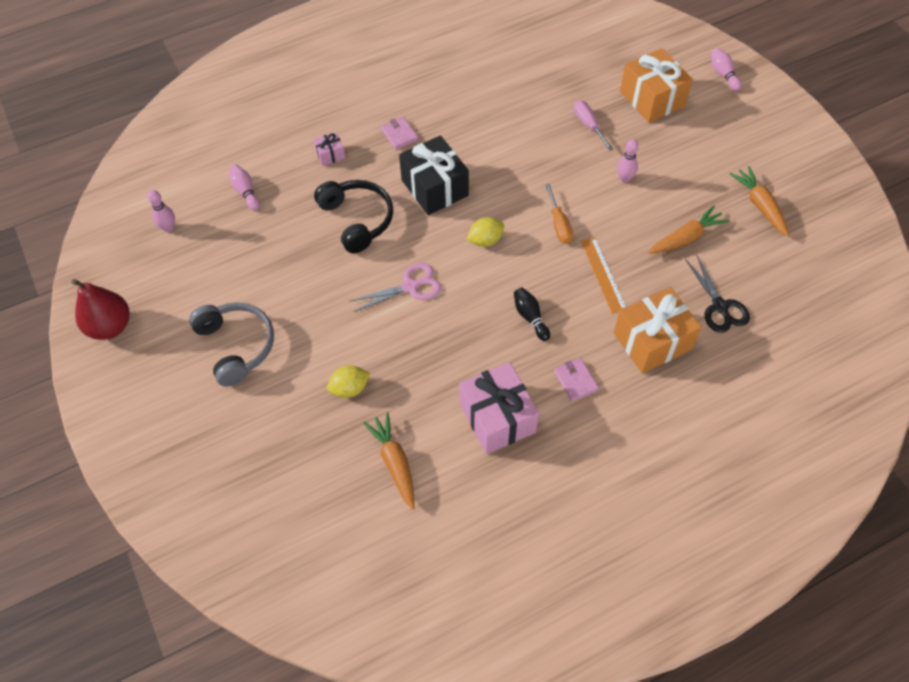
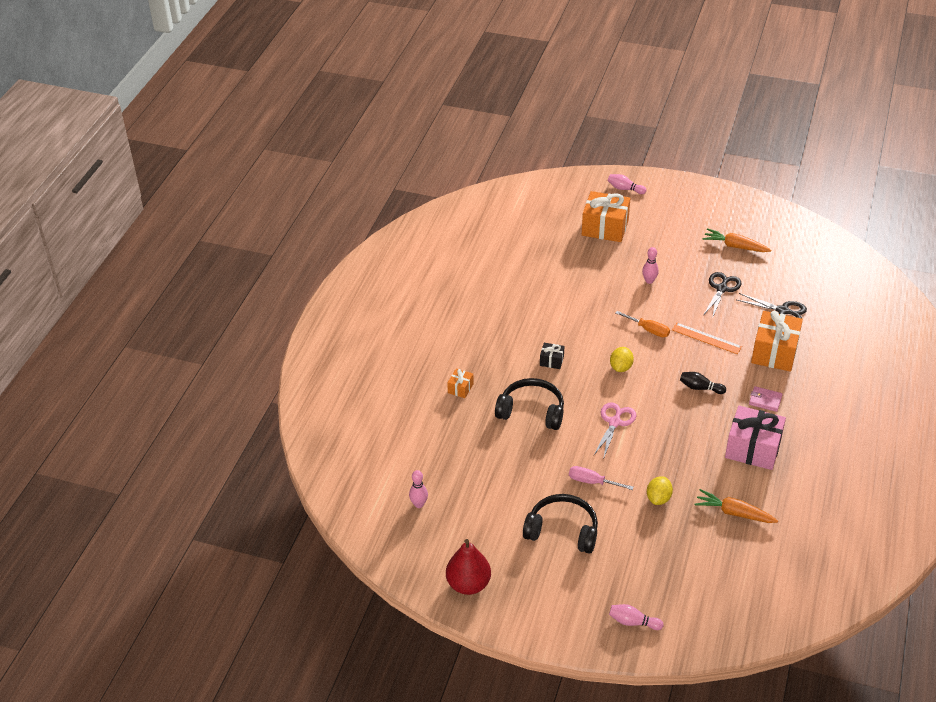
camera: 45 degrees left, 15 degrees down
(236, 346) = (562, 530): grey headphones -> black headphones
(245, 192) = (437, 447): pink bowling pin -> pink bowling pin (633, 622)
(330, 155) = (460, 388): pink gift -> orange gift
(399, 134) = (487, 347): pink wallet -> none
(435, 188) = (551, 361): black gift -> black gift, size x0.47
(589, 125) = (590, 266): pink screwdriver -> pink screwdriver (592, 482)
(686, 238) = (721, 289): orange carrot -> black scissors

